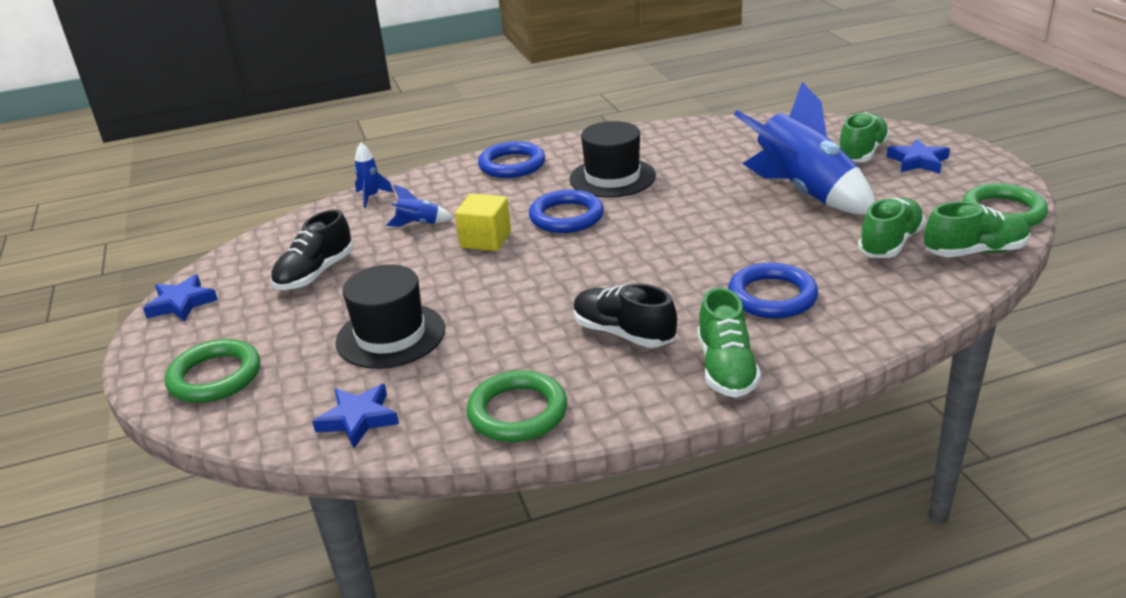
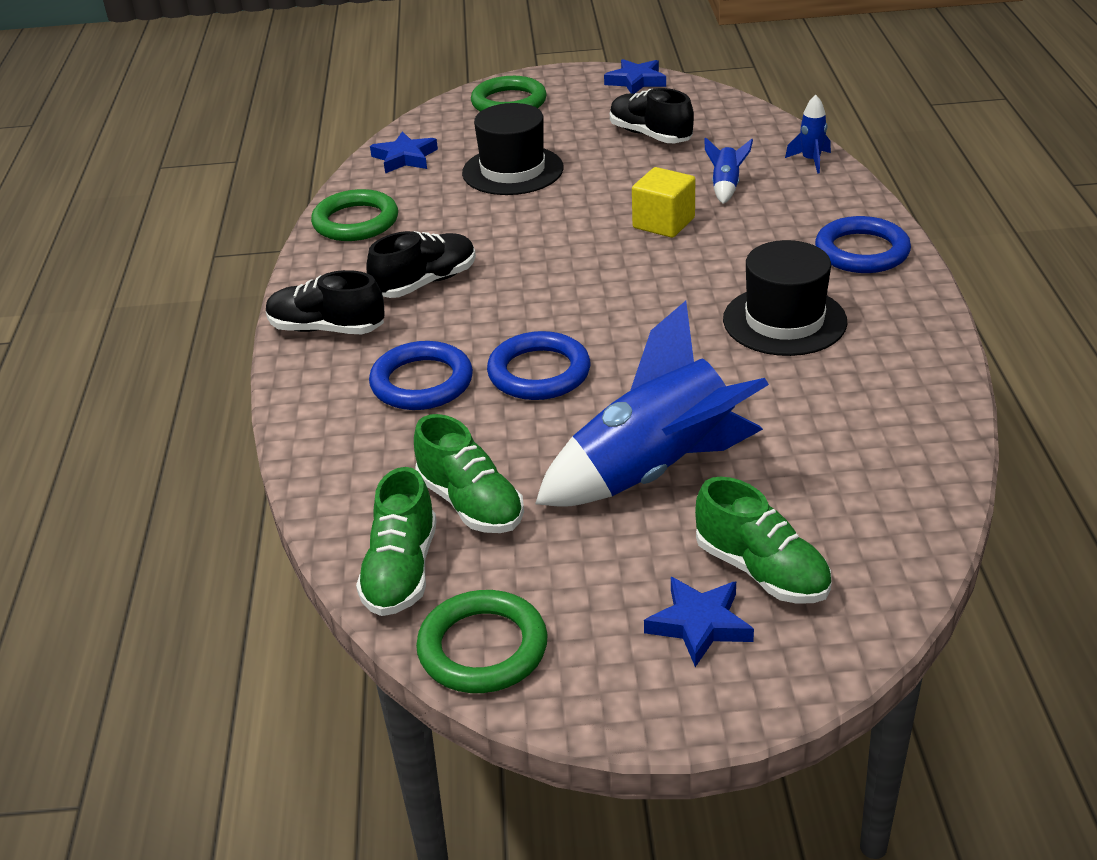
camera: 105 degrees right, 5 degrees up
(566, 217) = (690, 276): blue ring -> blue ring (539, 372)
(726, 368) = (327, 329): green shoe -> black shoe

